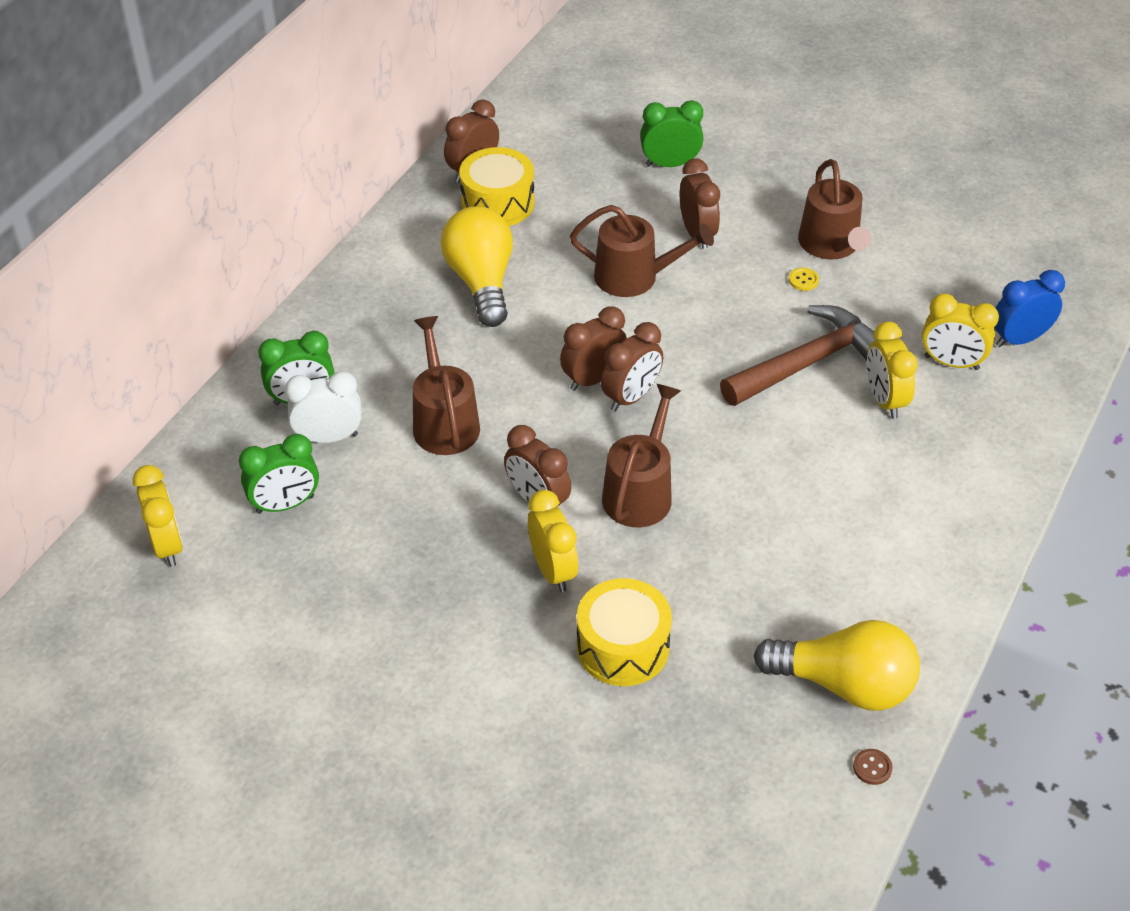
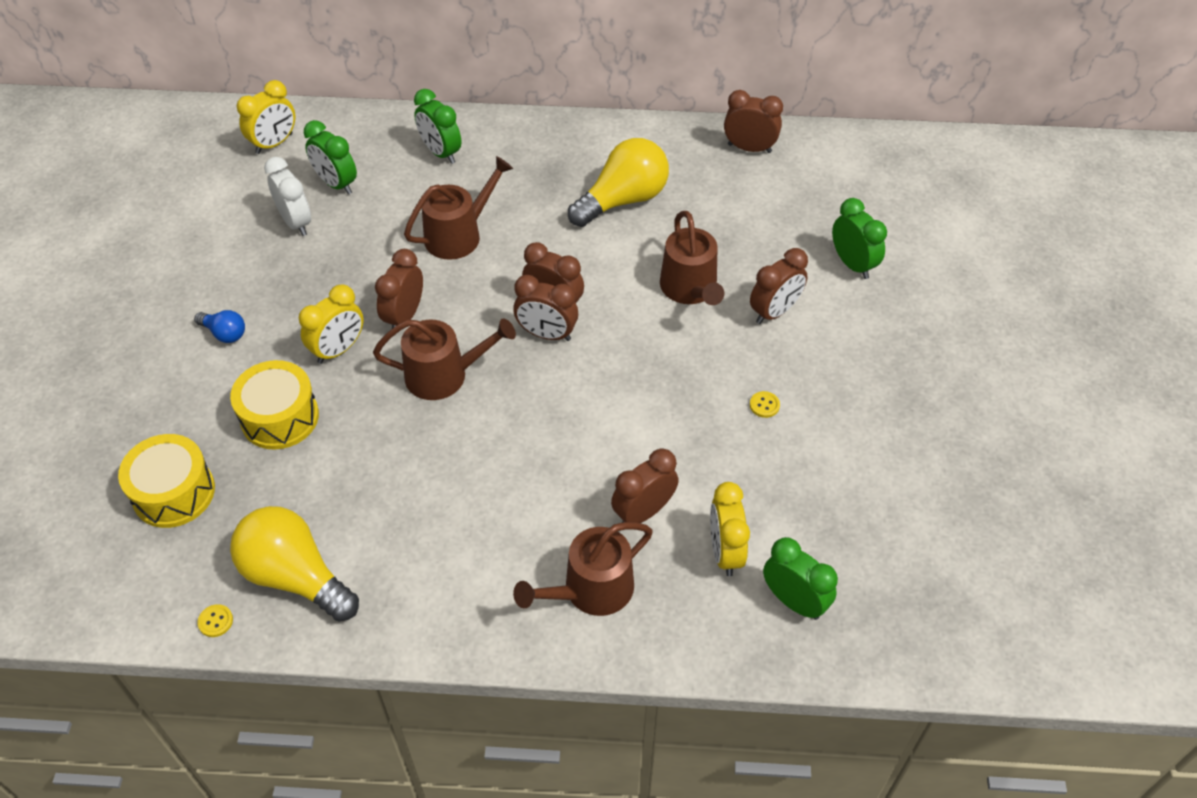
camera: 65 degrees right, 5 degrees up
(328, 437) = (410, 180): white clock -> white clock (296, 222)
(465, 669) = (224, 333): none -> blue light bulb
(497, 203) = (721, 176): yellow drum -> yellow drum (174, 492)
(807, 363) = (658, 440): brown hammer -> none
(831, 245) = (827, 411): brown watering can -> brown watering can (591, 590)
(844, 684) = (295, 576): yellow light bulb -> yellow light bulb turned 135 degrees clockwise
(872, 767) = (215, 621): brown button -> yellow button
(884, 400) = (643, 512): yellow clock -> brown clock
(1019, 339) = (794, 601): blue clock -> green clock

